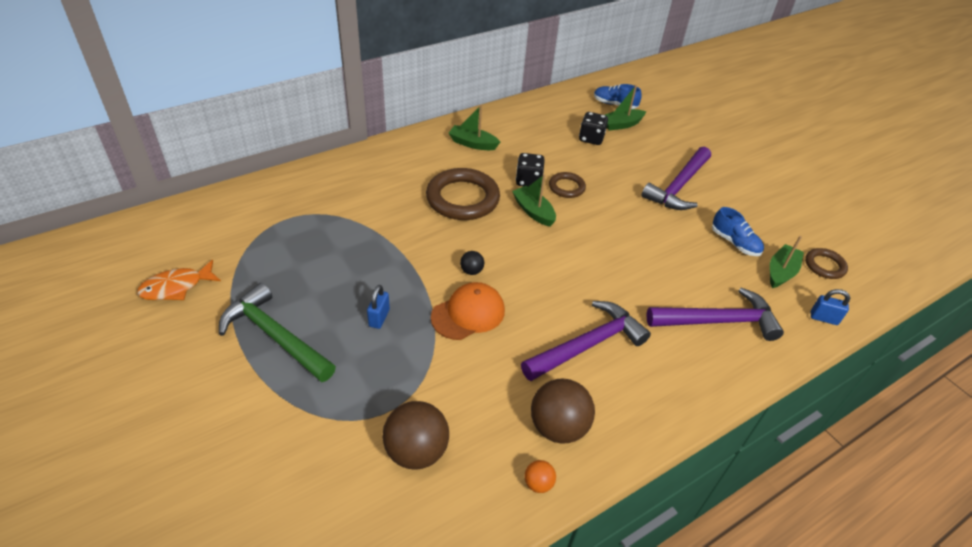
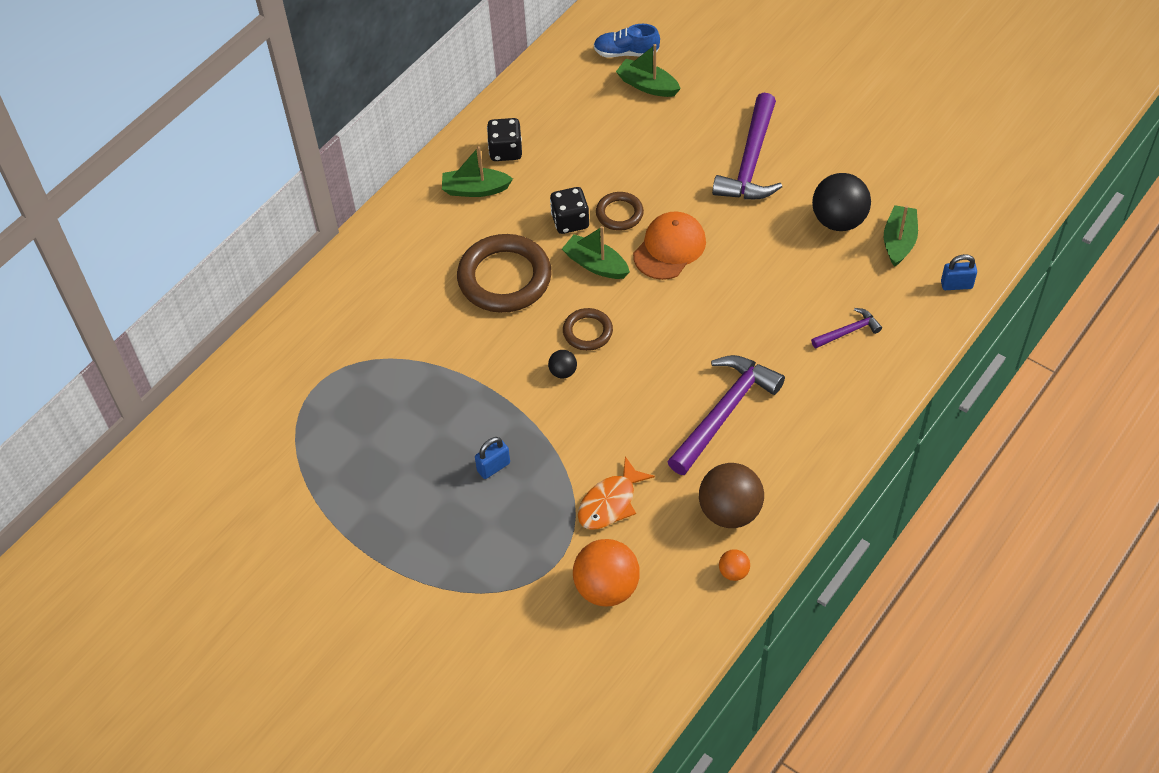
camera: 15 degrees left, 10 degrees up
(176, 287) = (252, 518): orange fish -> orange fish (610, 502)
(275, 336) = (397, 530): green hammer -> none
(379, 318) = (493, 467): blue padlock -> blue padlock turned 60 degrees clockwise
(416, 451) = (606, 587): brown ball -> orange ball
(468, 313) = (585, 425): orange cap -> orange cap (669, 248)
(591, 138) = (618, 124): black dice -> black dice (505, 151)
(621, 124) = (647, 85): green boat -> green boat turned 75 degrees clockwise
(717, 321) = (848, 331): purple hammer -> purple hammer, size x0.49
(734, 243) = (838, 220): blue shoe -> black ball
(824, 266) = (944, 214): brown ring -> brown ring (587, 332)

